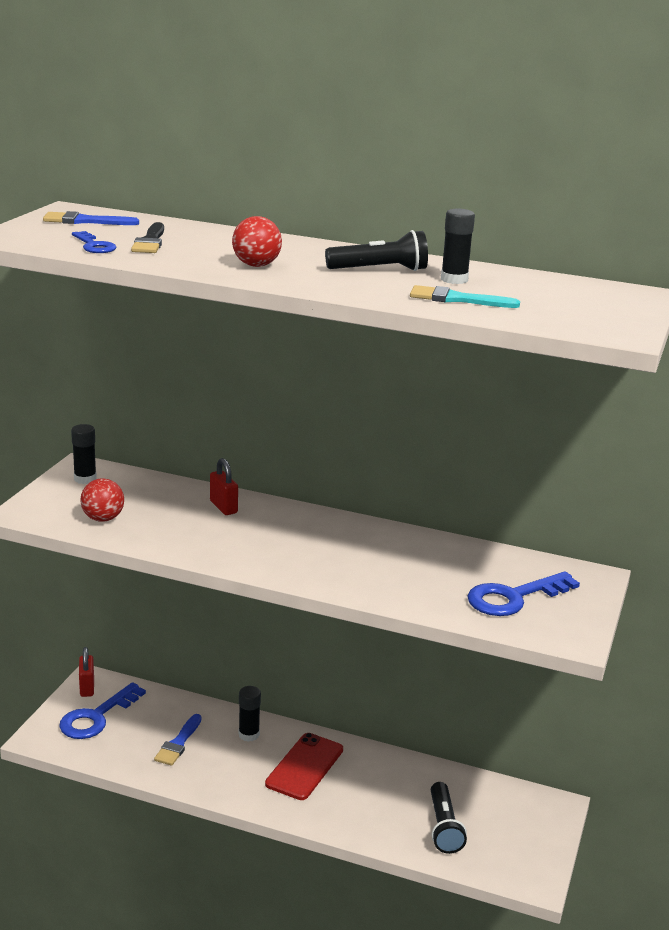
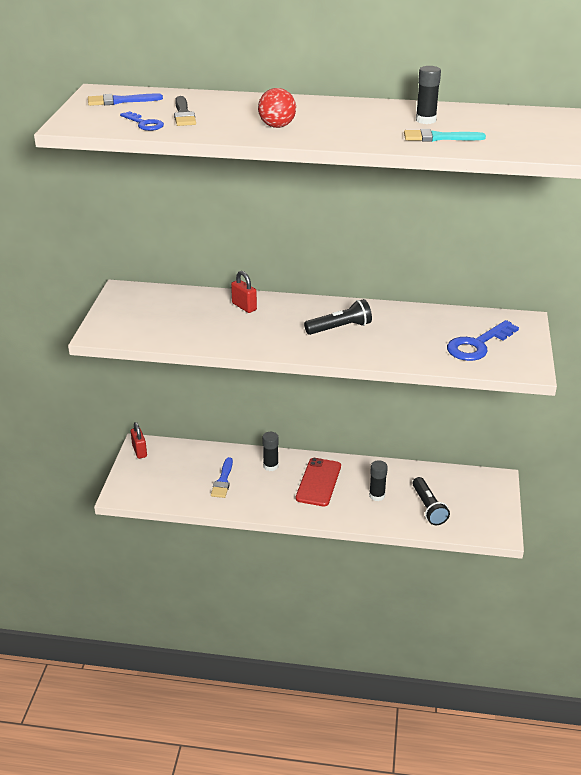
camera: 10 degrees left, 10 degrees up
(85, 479) = (130, 299): black glue stick -> black glue stick (377, 495)
(96, 717) = (156, 472): blue key -> none
(103, 518) = (160, 329): red ball -> none
(380, 270) = (368, 118): black flashlight -> black flashlight (340, 328)

